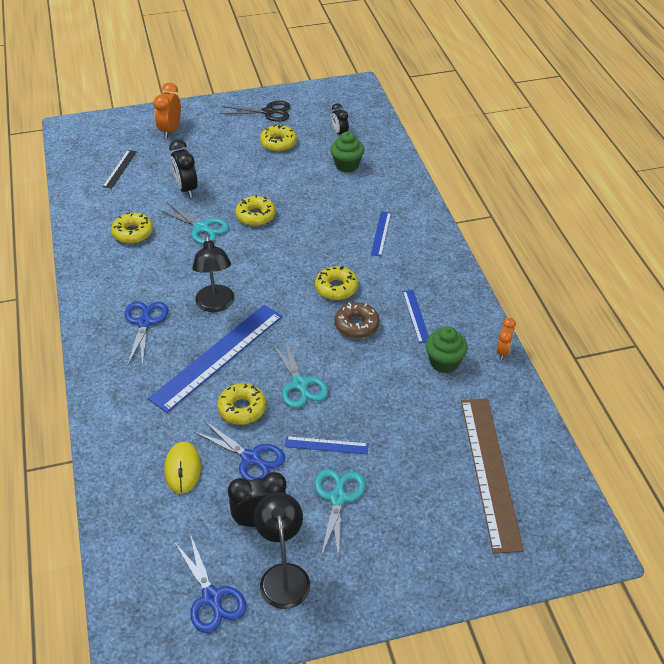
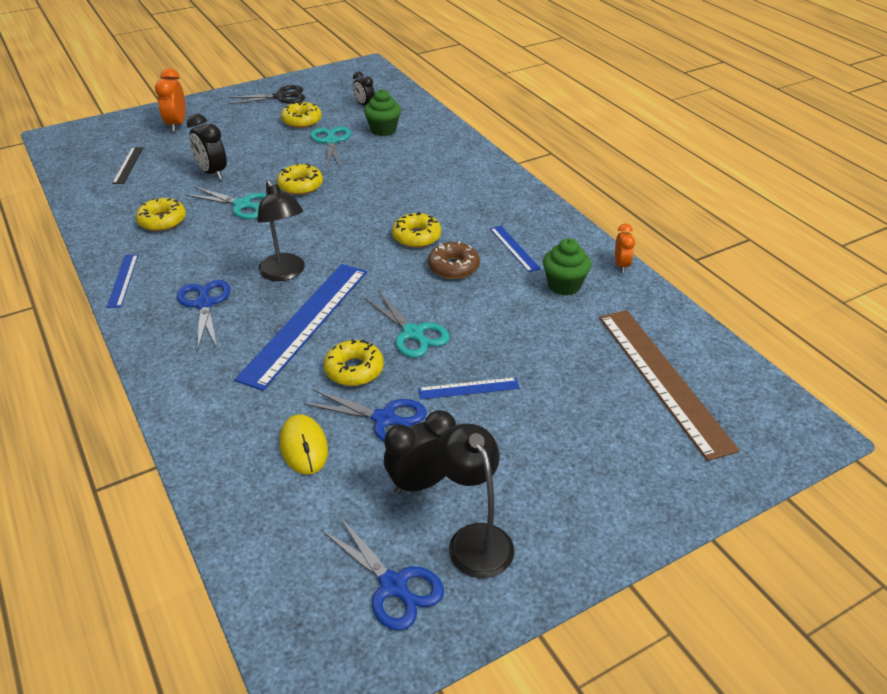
camera: 15 degrees left, 5 degrees down
(338, 498) = (505, 440): turquoise scissors -> turquoise scissors (331, 141)
(381, 233) = (444, 182): blue ruler -> blue ruler (123, 280)

